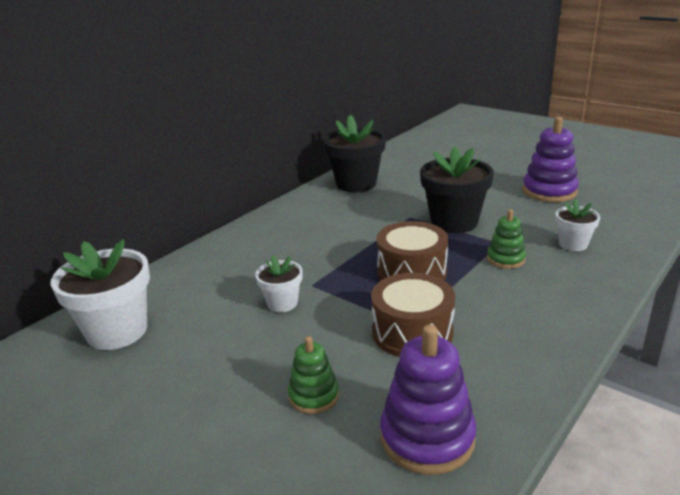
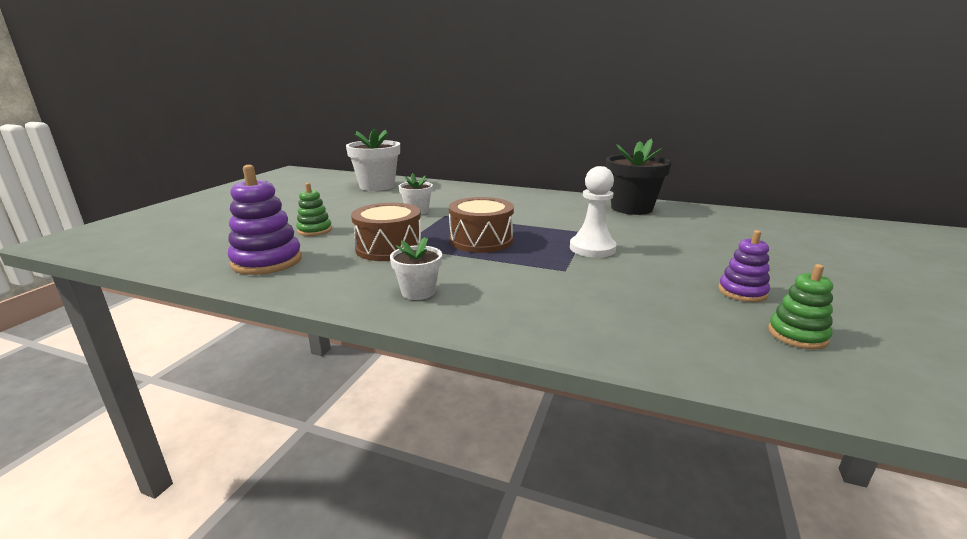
camera: 70 degrees right, 5 degrees down
(454, 222) = (592, 248): black flower pot -> white pawn
(505, 259) = (531, 274): green stacking toy -> green stacking toy (797, 335)
(549, 191) = (742, 292): purple stacking toy -> purple stacking toy, size x0.59
(573, 244) = (597, 308): white flower pot -> white flower pot (418, 292)

